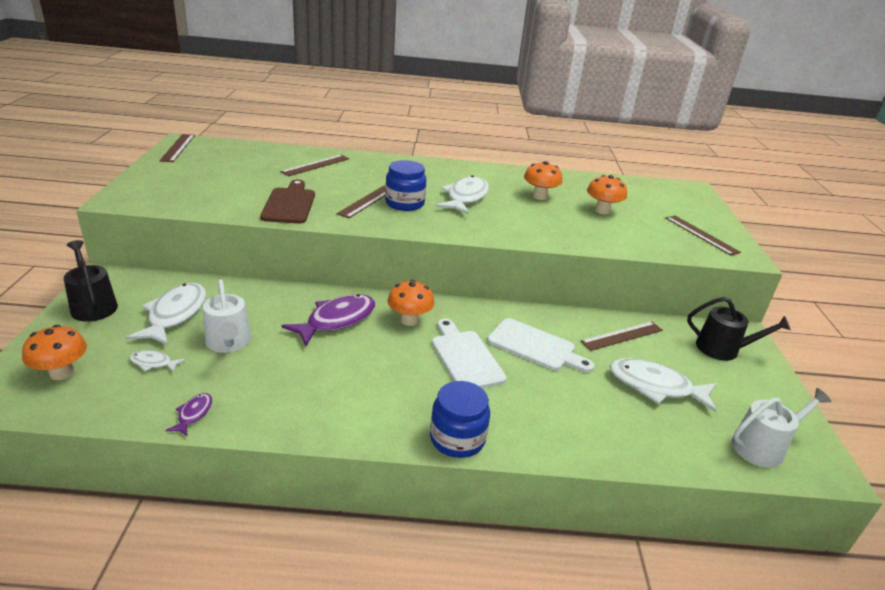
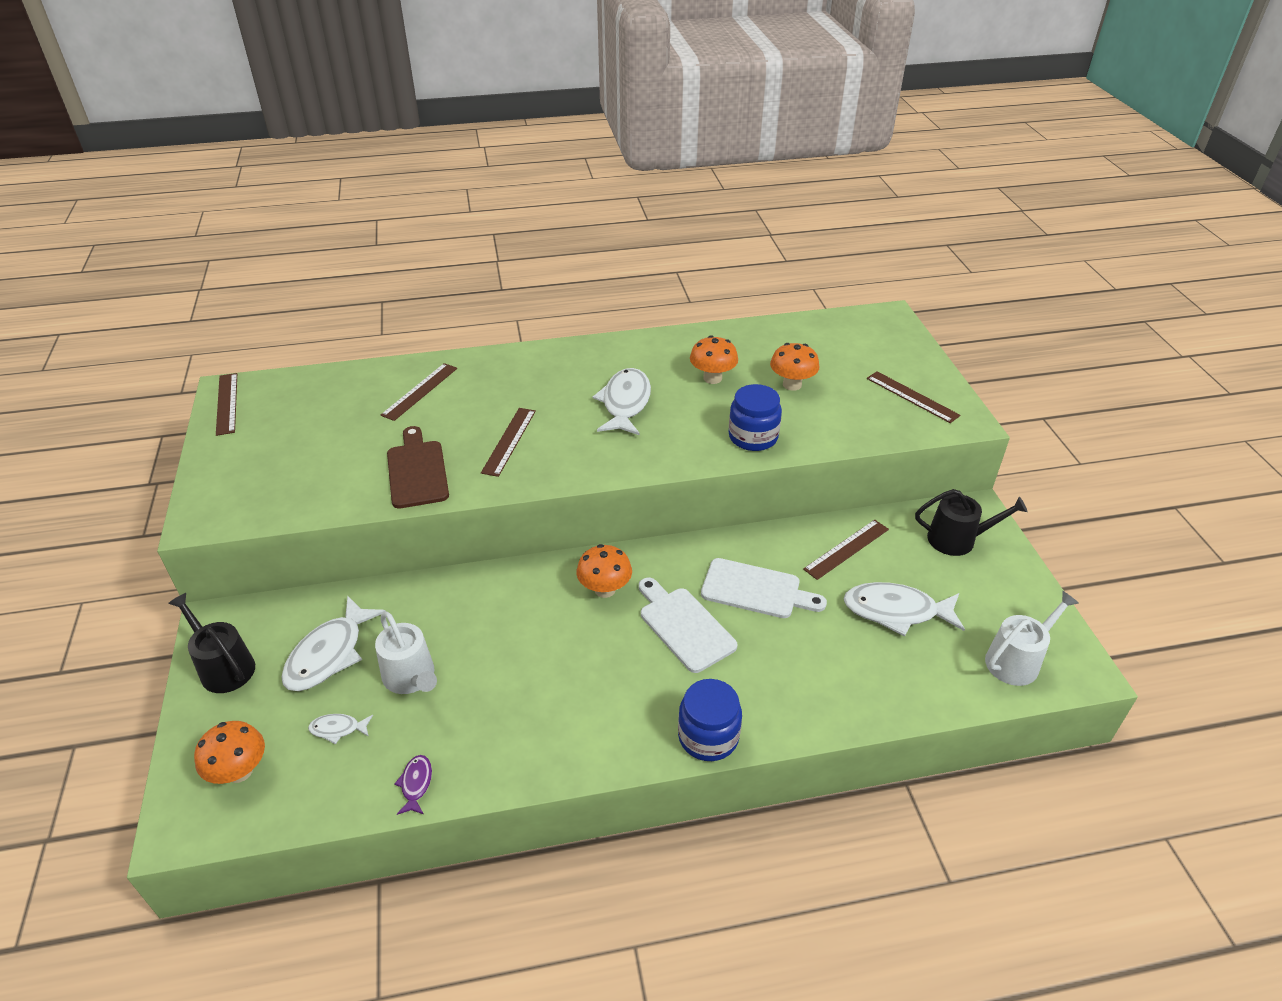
camera: 10 degrees left, 10 degrees up
(175, 315) = (329, 654): white fish -> white fish turned 150 degrees counterclockwise
(336, 320) = (522, 612): purple fish -> none
(404, 203) = (556, 433): blue jar -> blue jar (753, 437)

